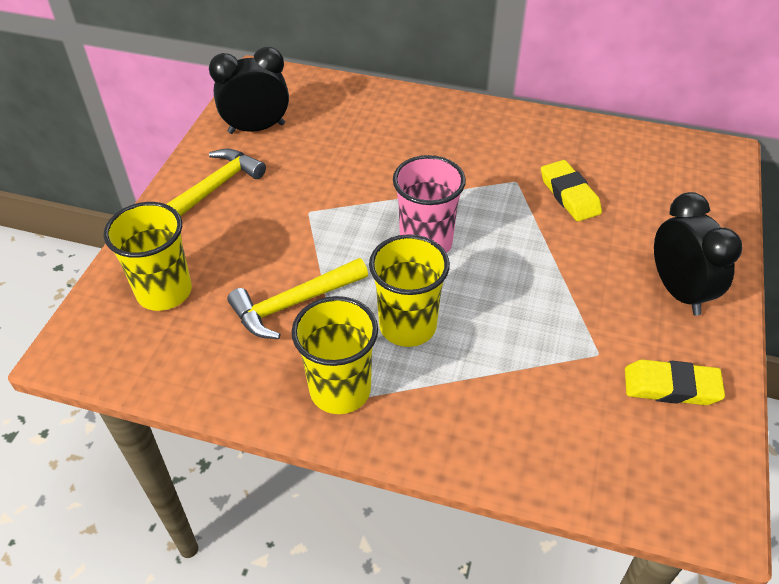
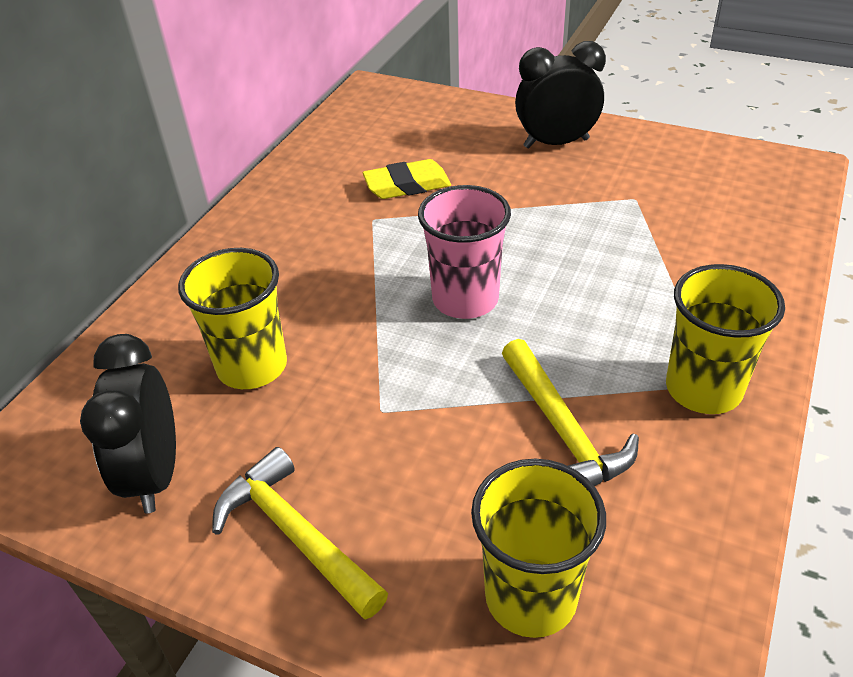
camera: 80 degrees left, 5 degrees down
(407, 326) = (601, 325): yellow cup -> yellow cup (252, 366)
(671, 387) = (671, 165): yellow eraser -> none

